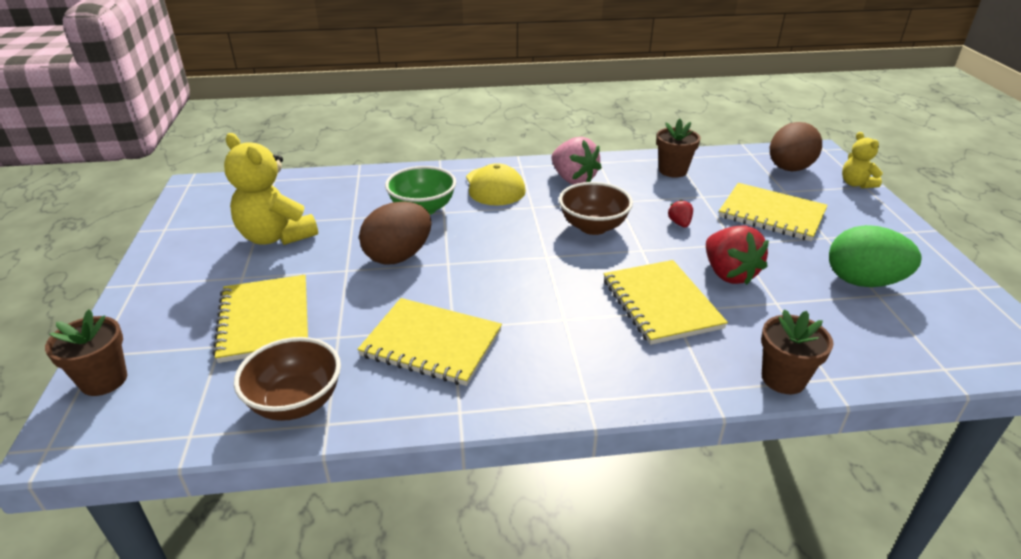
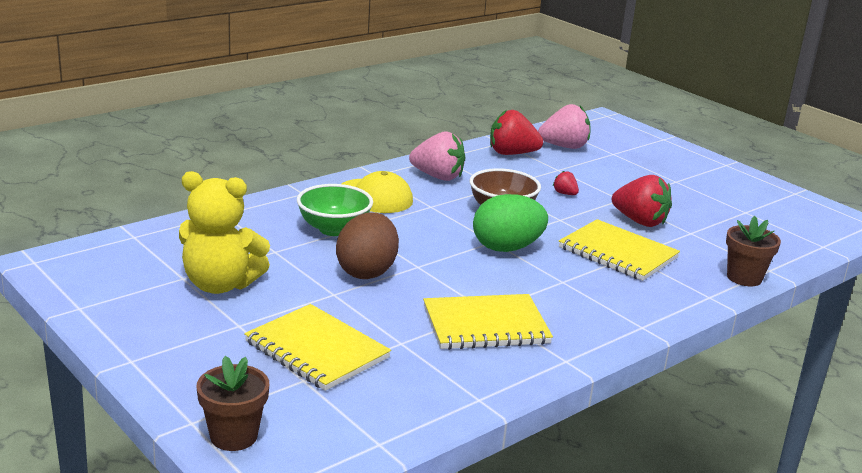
camera: 35 degrees left, 10 degrees down
(296, 402) = (434, 395): brown bowl -> none
(673, 171) = (512, 154): brown flower pot -> red strawberry
(737, 174) = (564, 147): none -> pink strawberry
(771, 214) = (622, 172): yellow notebook -> none
(789, 169) = (598, 136): brown egg -> none
(856, 184) = (656, 138): yellow teddy bear -> none
(863, 281) = (728, 205): green egg -> green egg (506, 248)

